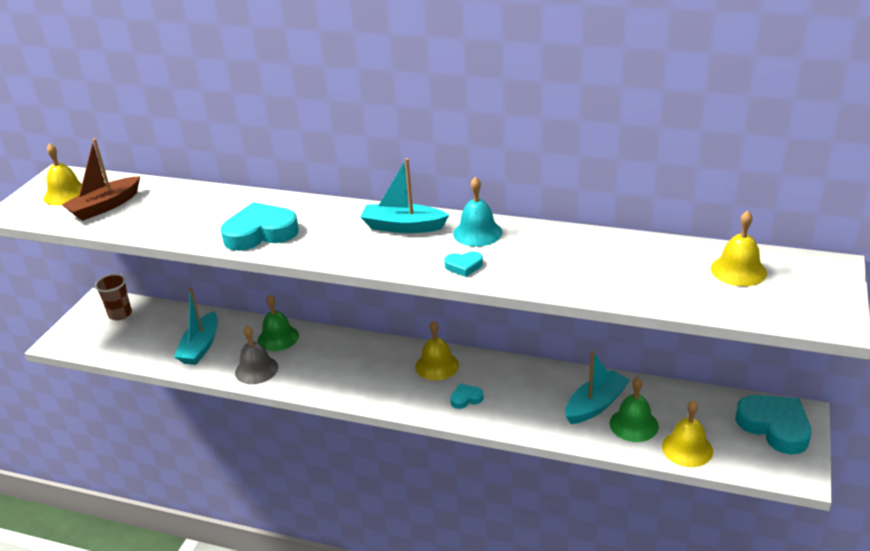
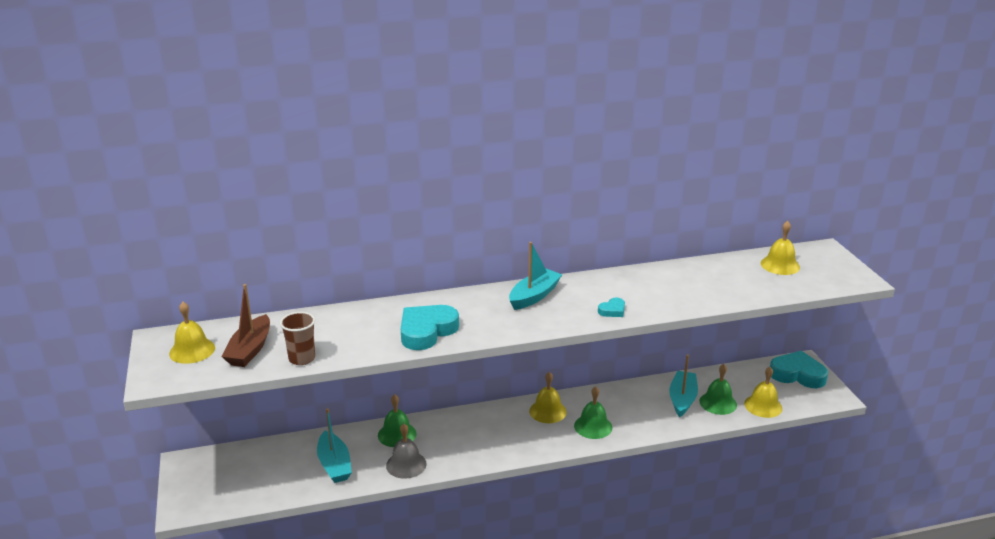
camera: 35 degrees left, 5 degrees down
(120, 314) = (221, 465): brown cup -> brown cup (302, 359)
(403, 227) = (534, 296): turquoise boat -> turquoise boat turned 150 degrees clockwise
(466, 398) = (593, 426): turquoise heart -> green bell
(477, 233) = (592, 286): turquoise bell -> none

